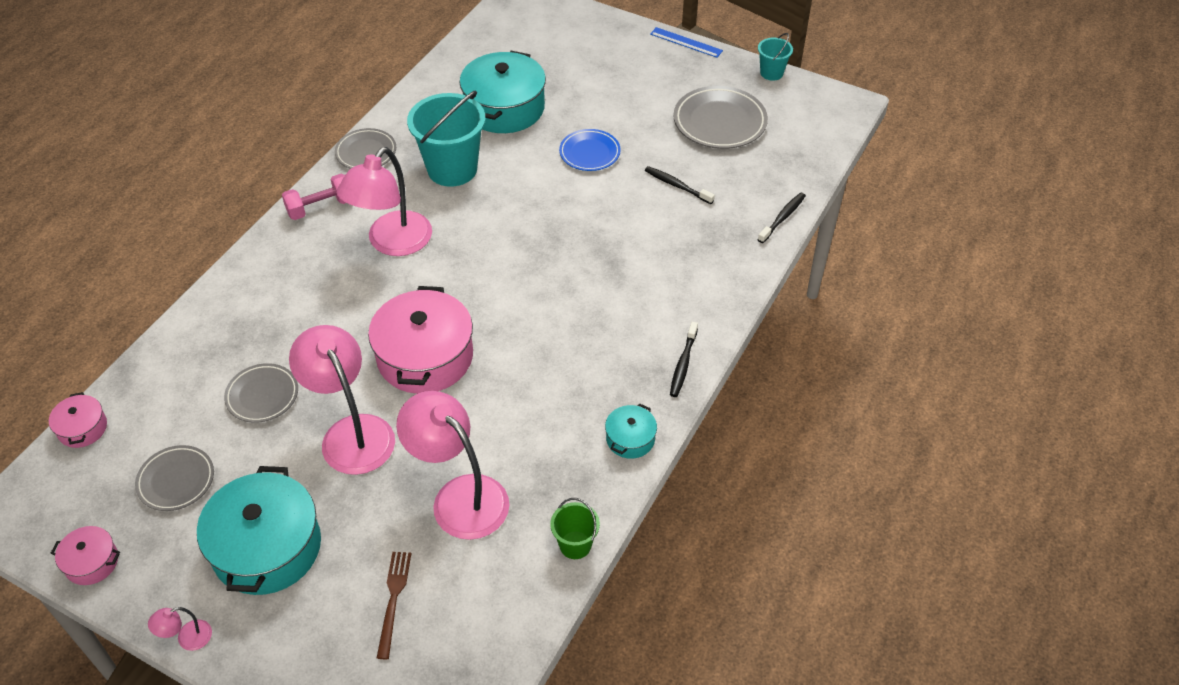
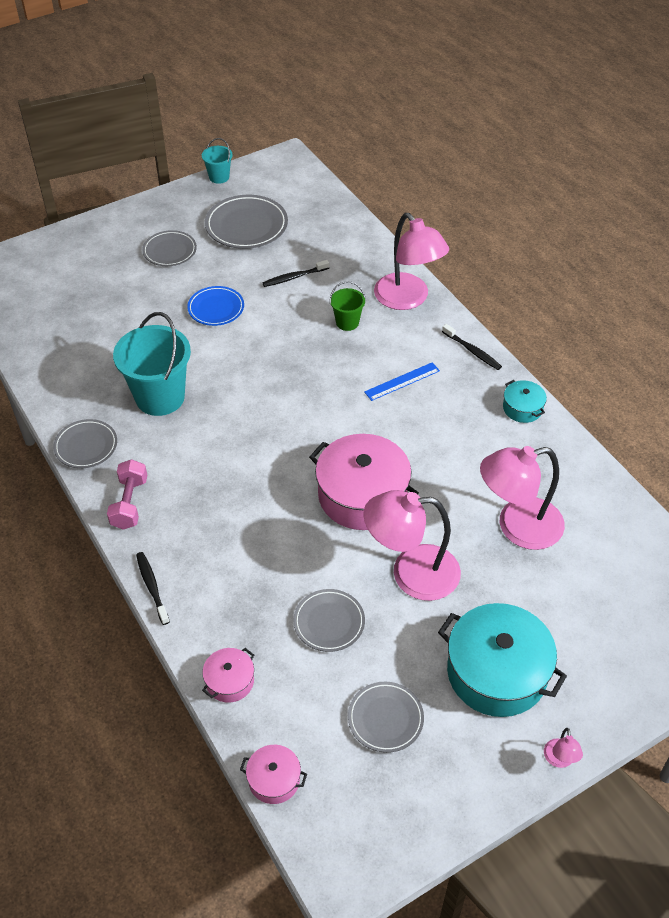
camera: 60 degrees left, 0 degrees up
(92, 562) = (440, 814): pink pot -> pink pot (229, 681)
(392, 243) = (216, 469): pink lamp -> pink lamp (408, 299)
(393, 599) = (591, 604): brown fork -> none
(504, 108) = (115, 336): turquoise pot -> none
(575, 545) = (599, 477): green bucket -> green bucket (347, 322)
(639, 90) = (170, 251): none -> grey plate
(686, 42) = (140, 203): blue ruler -> blue ruler (402, 381)
(782, 218) = (371, 240): black toothbrush -> black toothbrush (152, 587)

